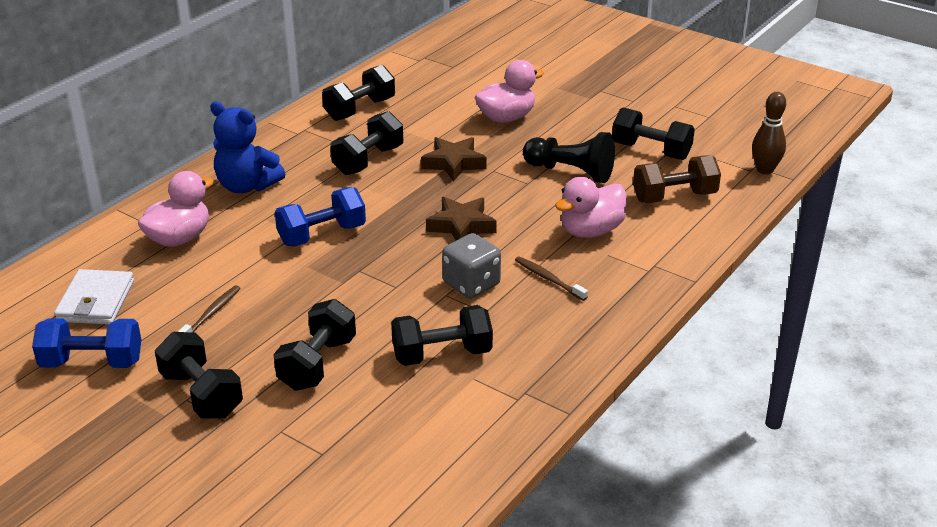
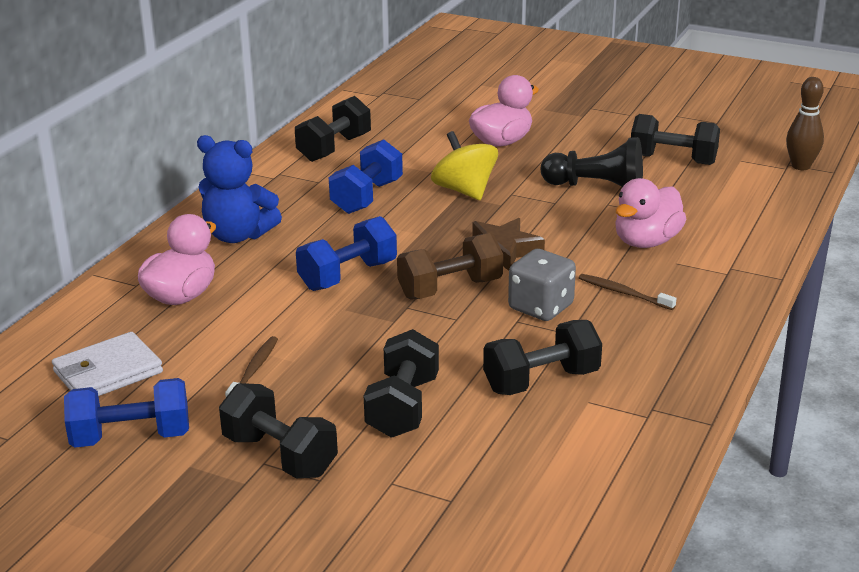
camera: 10 degrees left, 5 degrees down
(95, 301) = (108, 372): white wallet -> white wallet turned 60 degrees clockwise
(368, 160) = (367, 197): black dumbbell -> blue dumbbell
(454, 163) = (464, 191): brown star -> yellow spinning top
(674, 197) = (719, 200): brown dumbbell -> brown dumbbell (450, 289)

